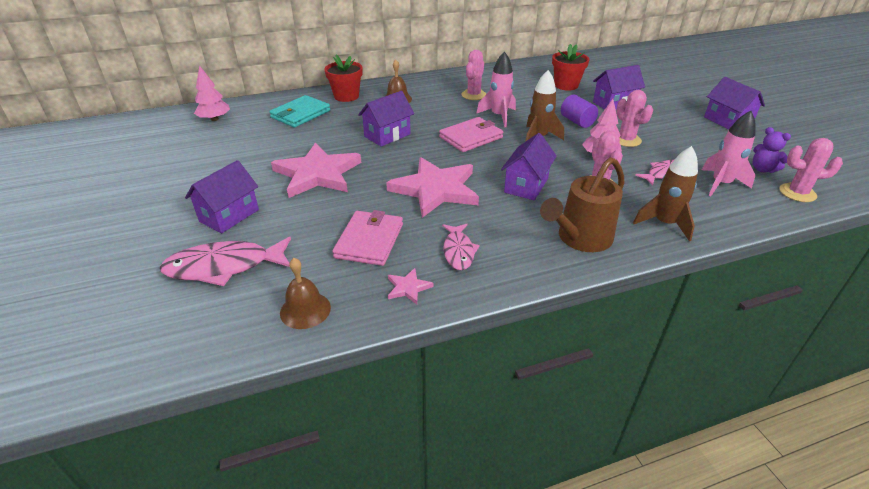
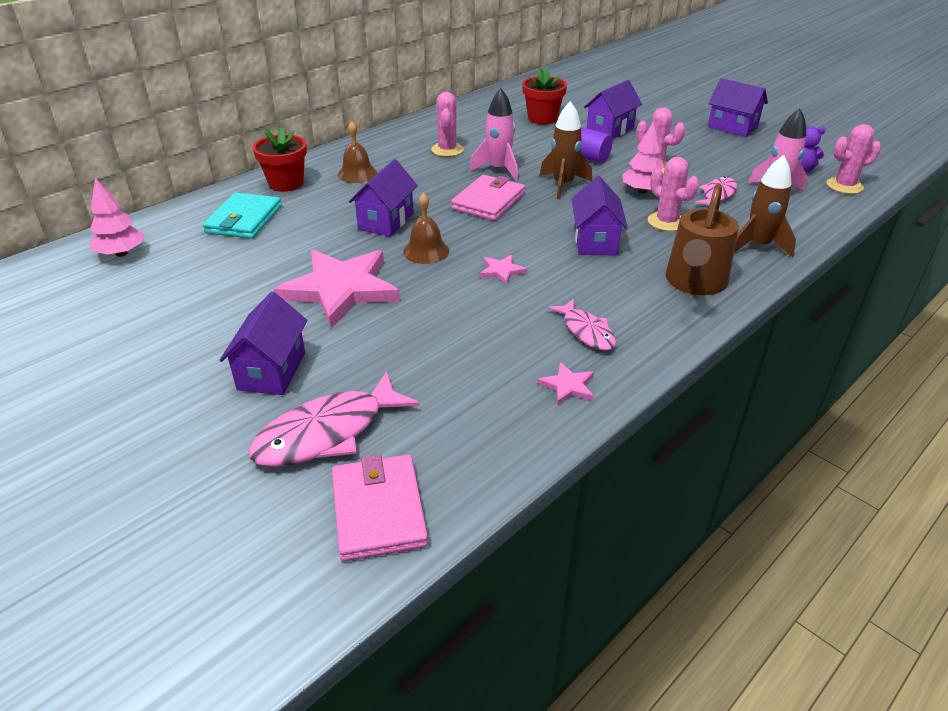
camera: 25 degrees left, 0 degrees up
(305, 310) = (476, 447): brown bell -> brown bell (426, 251)
(369, 241) = (478, 349): pink wallet -> pink wallet (378, 510)
(435, 189) = (501, 271): pink star -> pink star, size x0.41

